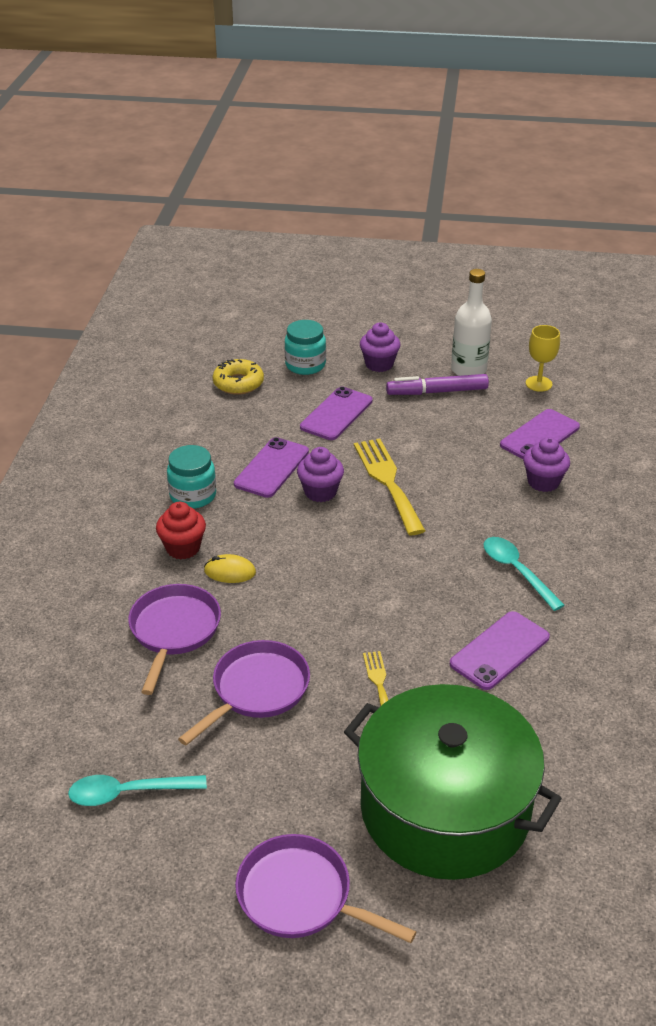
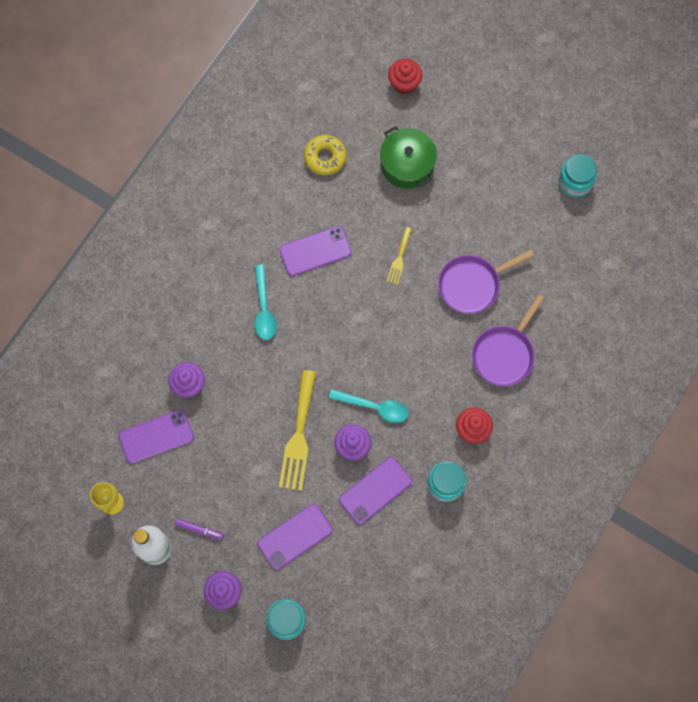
camera: 155 degrees left, 35 degrees up
(128, 793) = (568, 245): turquoise spoon -> turquoise spoon (374, 407)
(150, 894) = (575, 182): none -> turquoise jar
(230, 572) = (449, 392): yellow mouse -> none
(238, 383) = (354, 618): yellow donut -> yellow donut (325, 157)
(301, 897) = (502, 149): purple pan -> none
(437, 392) = (199, 530): purple marker -> purple marker, size x0.55
(445, 808) = (407, 164): green pot -> green pot, size x0.56
(533, 938) = (404, 83): none -> red cupcake

